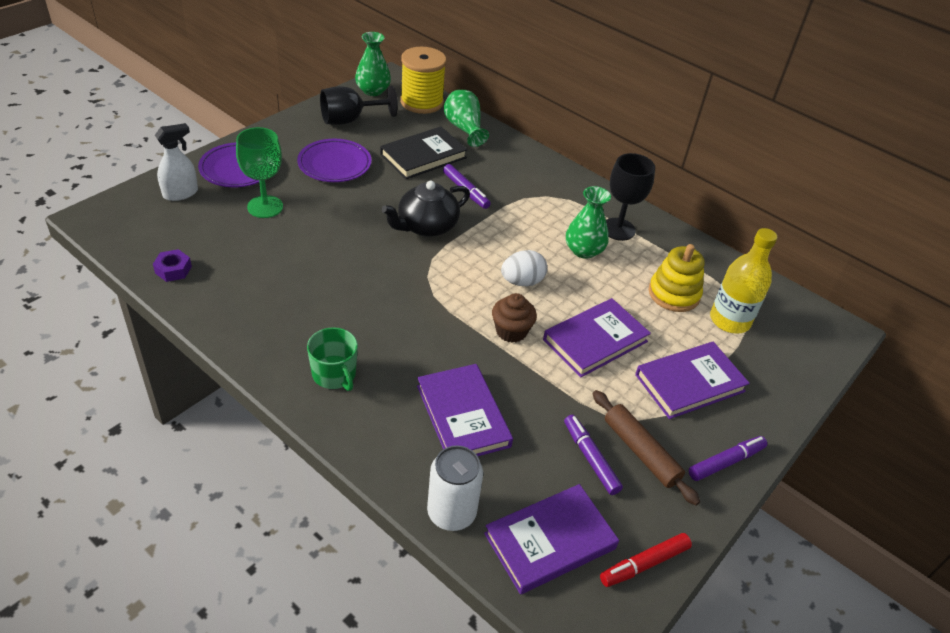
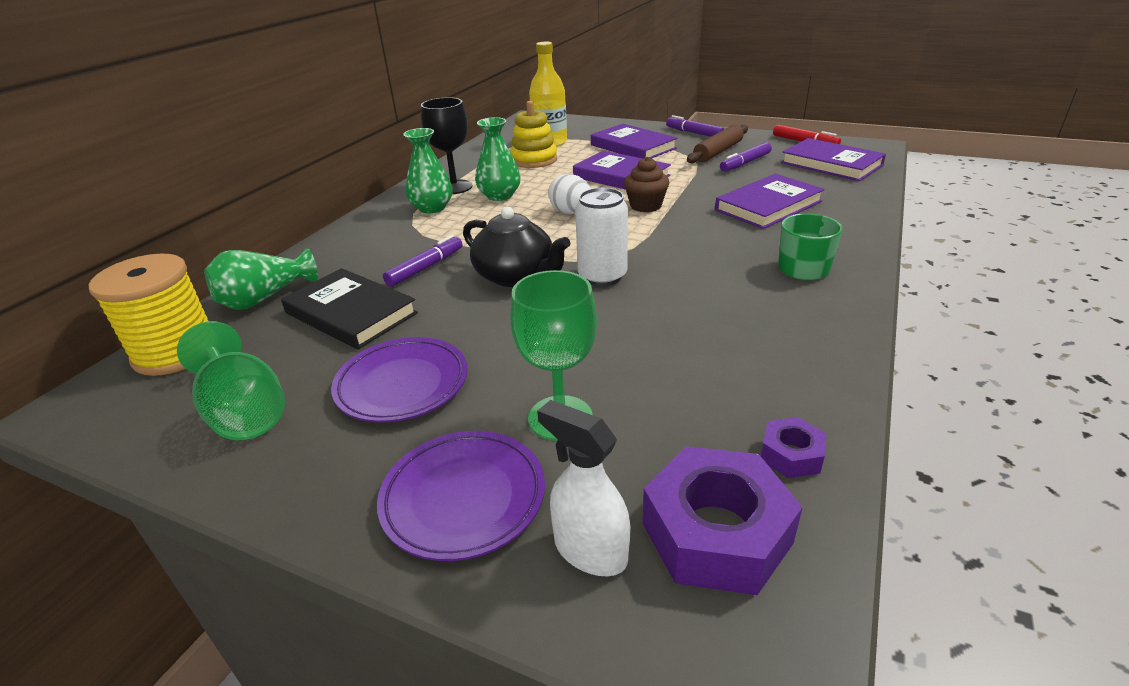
camera: 100 degrees left, 10 degrees down
(156, 228) = (716, 533): none -> purple nut
(349, 120) = (244, 412): black goblet -> green goblet
(373, 91) = (123, 416): green vase -> green vase (432, 208)
(451, 513) = (861, 193): white can -> white can (602, 276)

